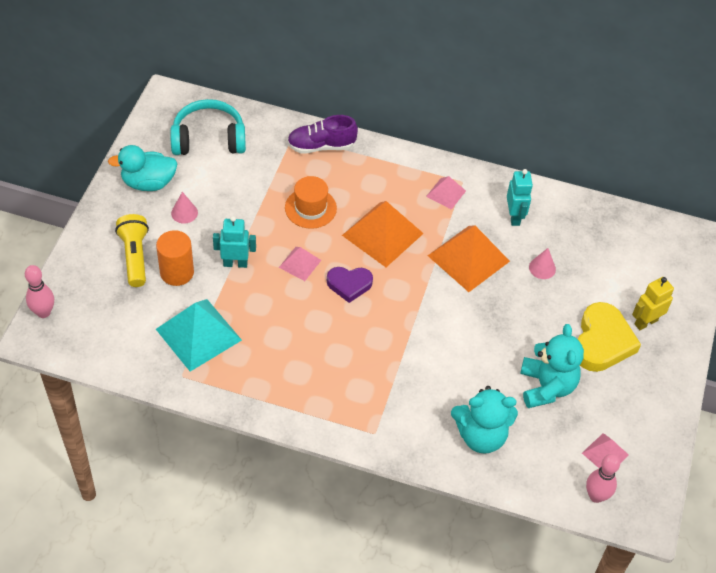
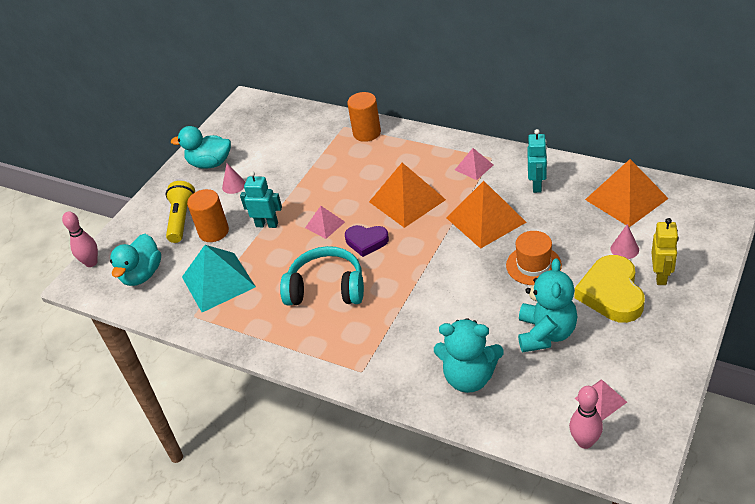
camera: 20 degrees right, 10 degrees down
(109, 327) = (142, 274): none -> turquoise duck
(208, 139) = (270, 130): turquoise headphones -> turquoise headphones (326, 288)
(310, 208) = (345, 180): orange hat -> orange hat (533, 265)
(321, 146) = (367, 133): purple shoe -> orange cylinder
(542, 268) = (558, 228): pink cone -> pink cone (624, 249)
(602, 342) = (611, 293): yellow heart -> yellow heart turned 150 degrees clockwise
(604, 234) = (626, 199): none -> orange pyramid
(645, 322) = (661, 276): yellow robot -> yellow robot turned 120 degrees clockwise

